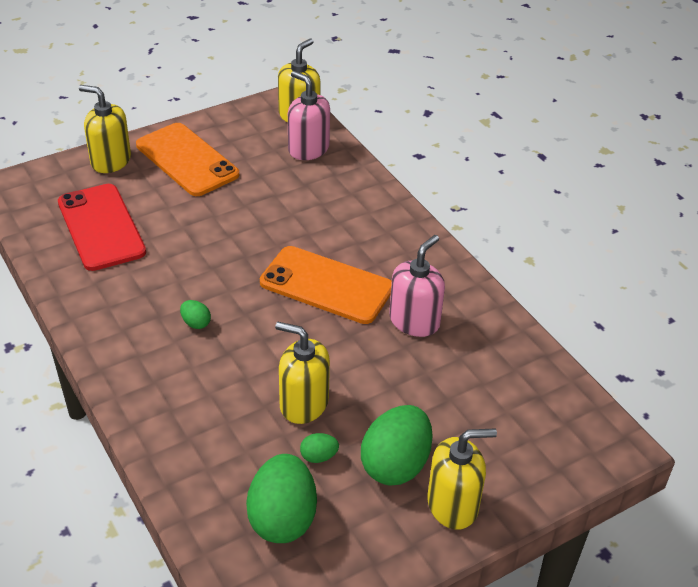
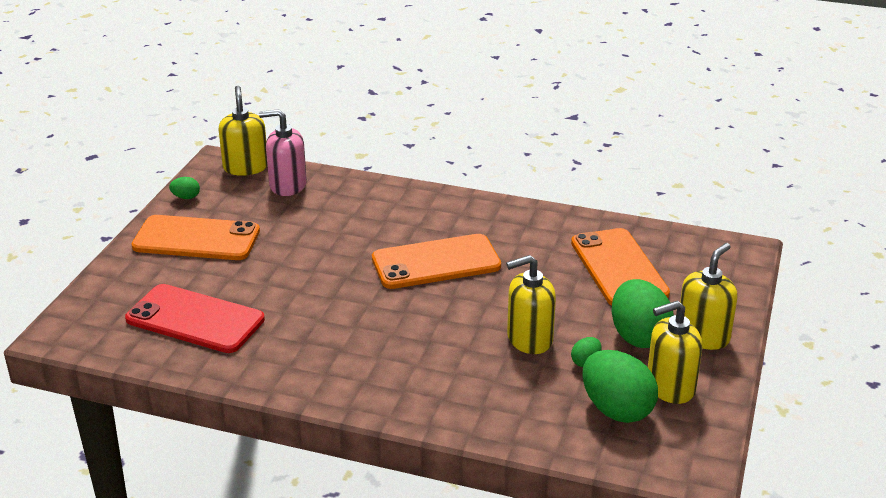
camera: 40 degrees left, 10 degrees down
(110, 161) = (127, 271): yellow soap dispenser -> yellow soap dispenser (670, 387)
(196, 323) = (376, 337): green egg -> green egg (186, 197)
(414, 321) = (528, 251): pink soap dispenser -> none
(470, 387) = (618, 268): none -> orange phone

